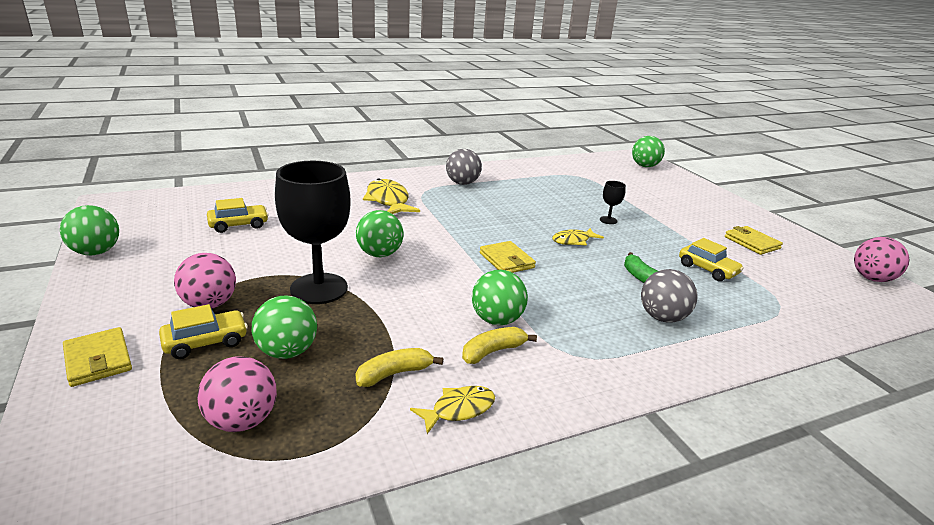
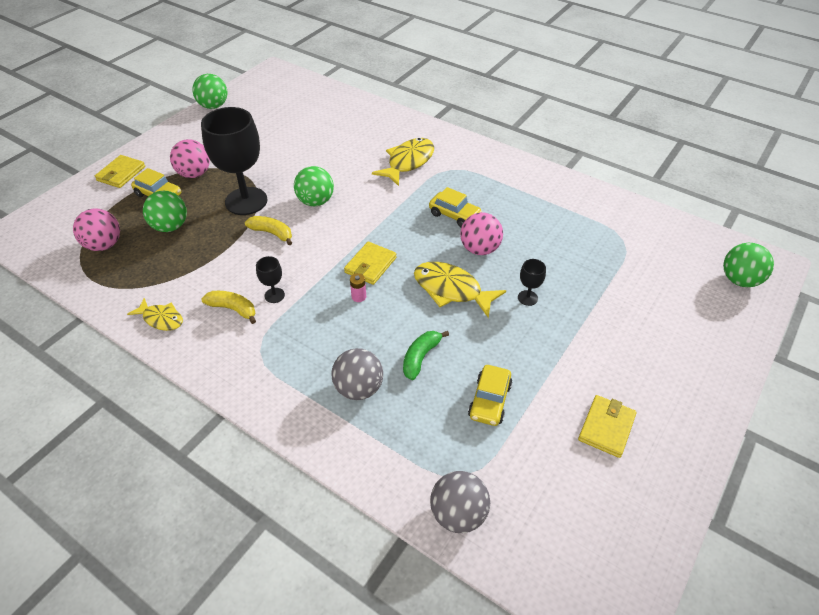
camera: 60 degrees right, 20 degrees up
(239, 225) = (295, 127): yellow car -> yellow car (454, 215)
(394, 373) = (178, 277): yellow banana -> yellow banana (272, 233)
(462, 183) = (495, 180): grey ball -> grey ball (458, 514)
(497, 320) = (274, 295): green ball -> black goblet
(543, 279) = (359, 297): none -> pink battery
(573, 241) = (451, 290): yellow fish -> yellow fish, size x1.65
(872, 279) = (628, 565): pink ball -> pink ball (479, 249)

